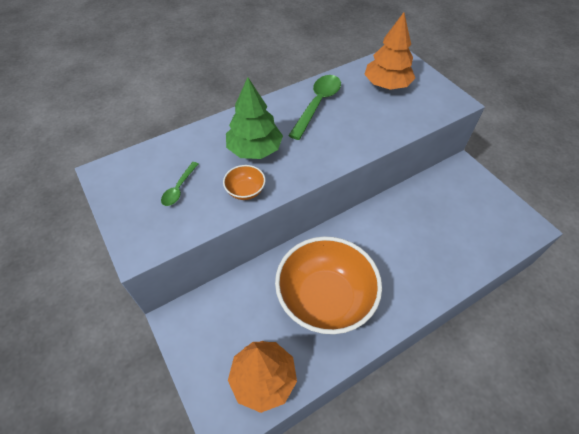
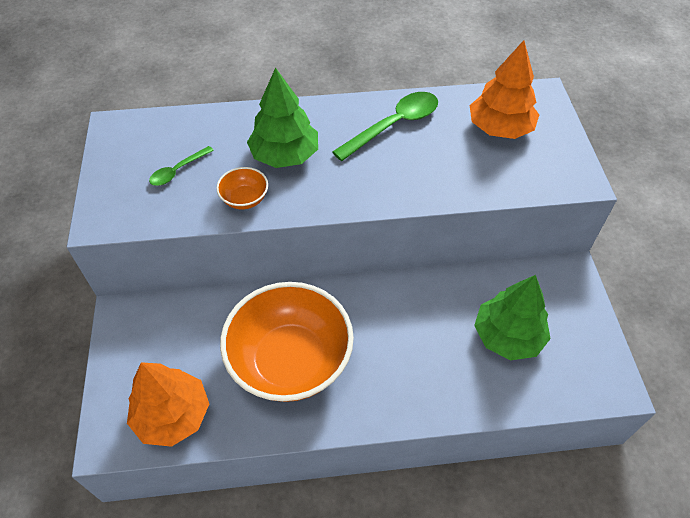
camera: 25 degrees right, 0 degrees up
(452, 221) = (507, 336): none -> green tree

